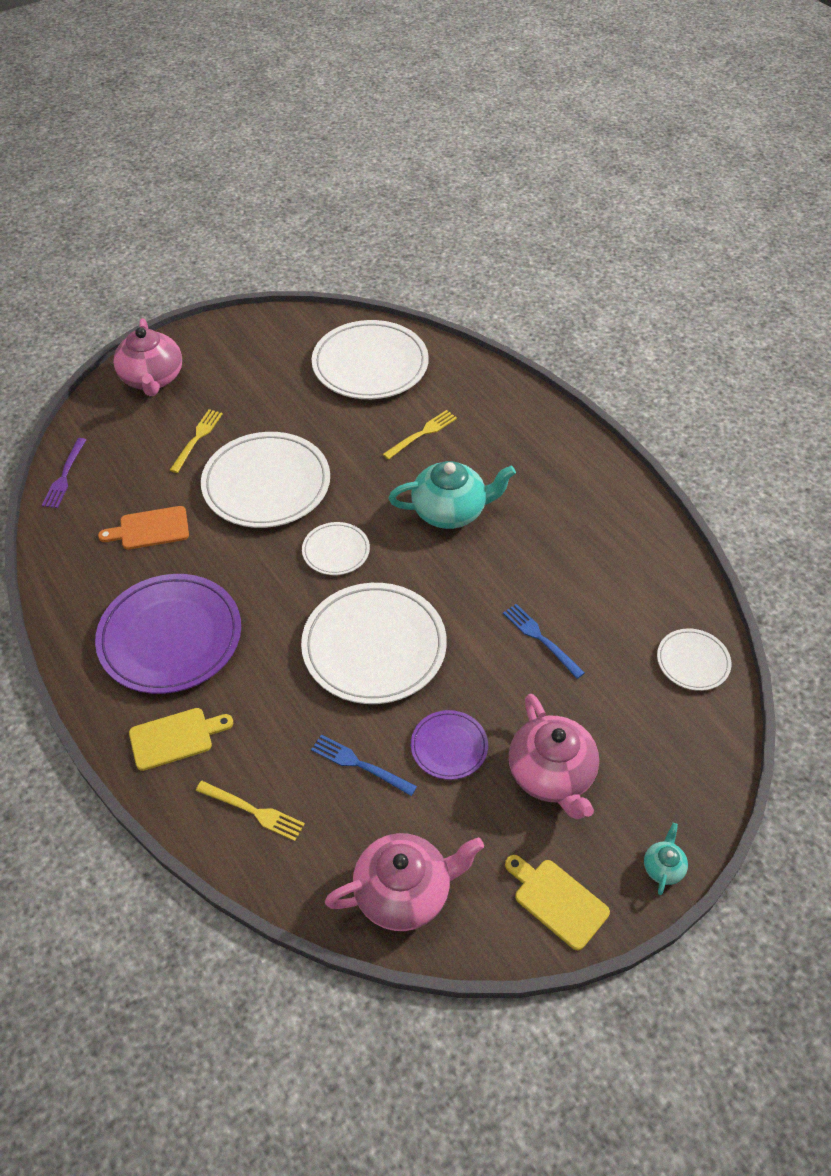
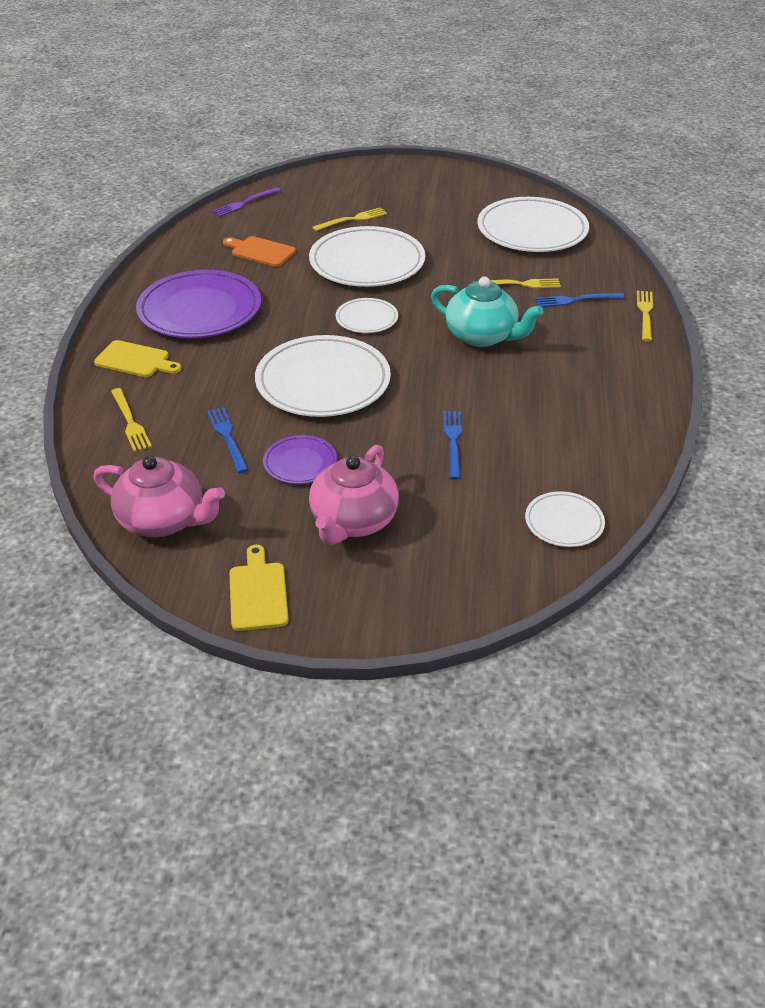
camera: 40 degrees right, 10 degrees down
(152, 379) = (364, 178): pink teapot -> none
(482, 426) = (575, 300): none -> blue fork
(546, 410) = (645, 313): none -> yellow fork
(663, 867) = (364, 626): turquoise teapot -> none

